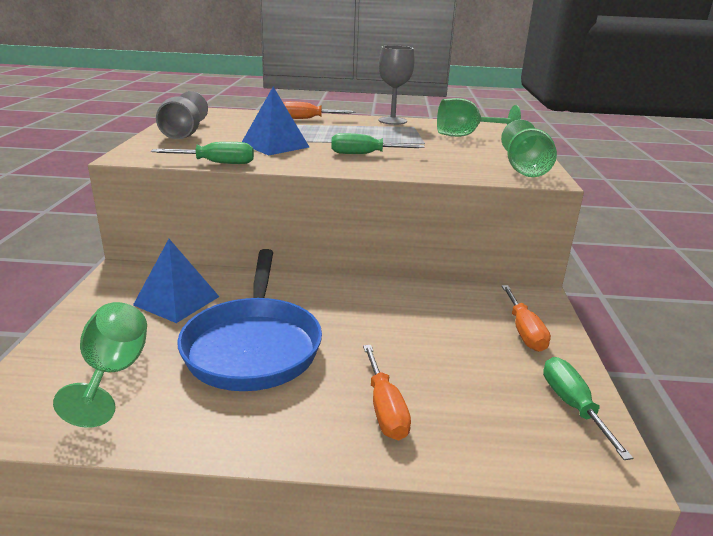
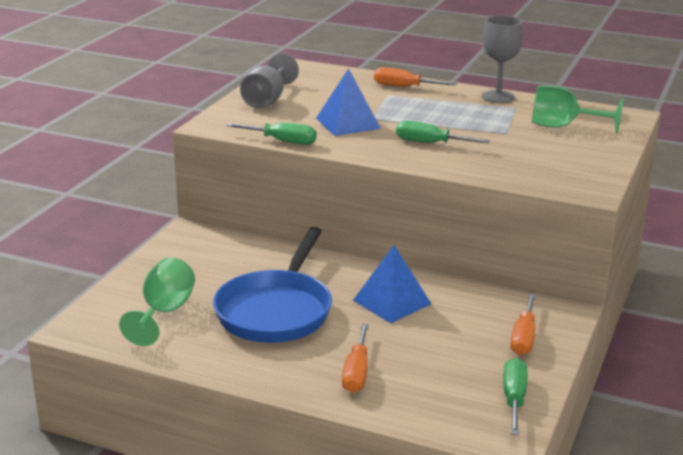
camera: 20 degrees right, 0 degrees up
(177, 300) = (228, 264): blue pyramid -> blue pyramid (392, 302)
(524, 169) = (581, 178): green goblet -> none

